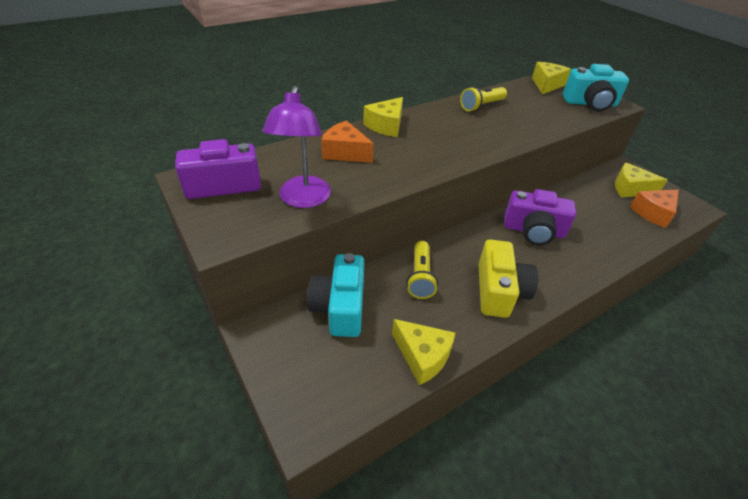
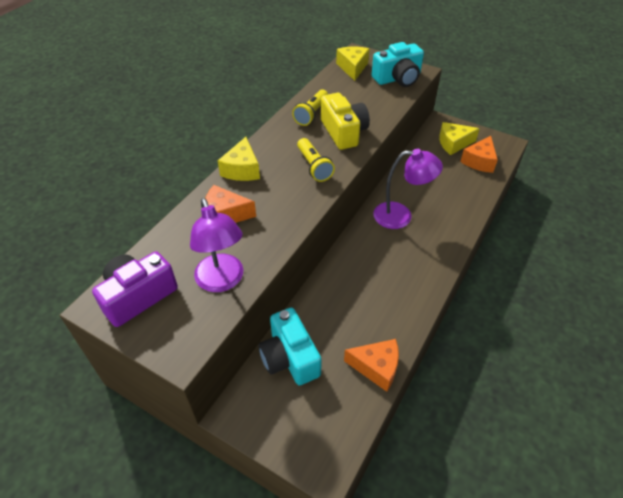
camera: 25 degrees left, 5 degrees up
(420, 277) = (337, 300): yellow flashlight -> yellow flashlight (314, 167)
(422, 356) = (376, 367): yellow cheese -> orange cheese
(499, 291) = (402, 284): yellow camera -> yellow camera (343, 132)
(533, 230) = (401, 216): purple camera -> purple lamp

